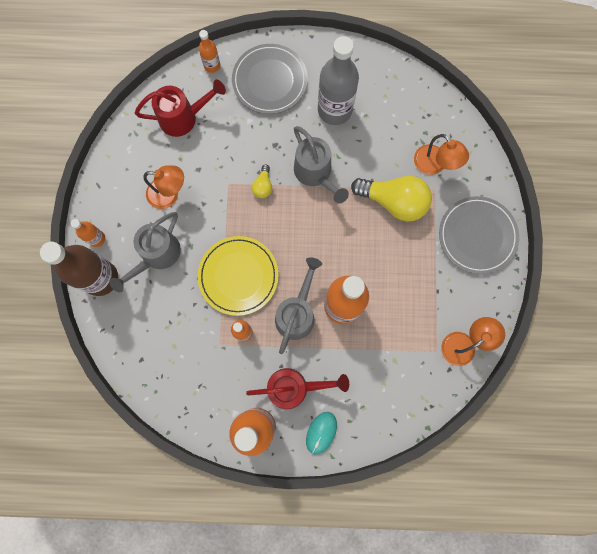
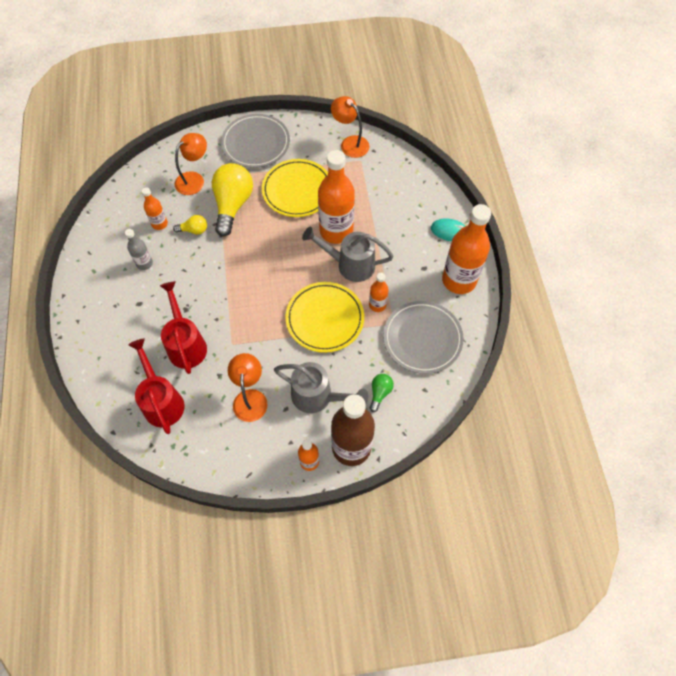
camera: 100 degrees left, 15 degrees down
(147, 315) = (380, 393): none -> green light bulb
(212, 66) = (99, 384): orange bottle -> orange bottle (159, 224)
(263, 186) = (230, 312): yellow light bulb -> yellow light bulb (194, 230)
(270, 81) = (115, 325): grey plate -> grey plate (422, 338)
(294, 387) = (417, 257): red watering can -> red watering can (186, 344)
(315, 174) = (213, 269): grey watering can -> none
(334, 110) = (144, 263): grey bottle -> grey bottle, size x0.49
(403, 273) = (297, 190): none -> yellow plate

